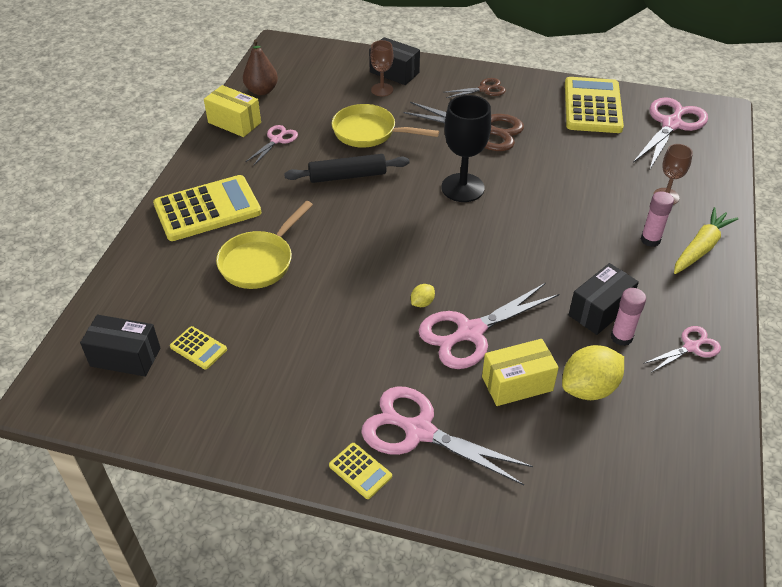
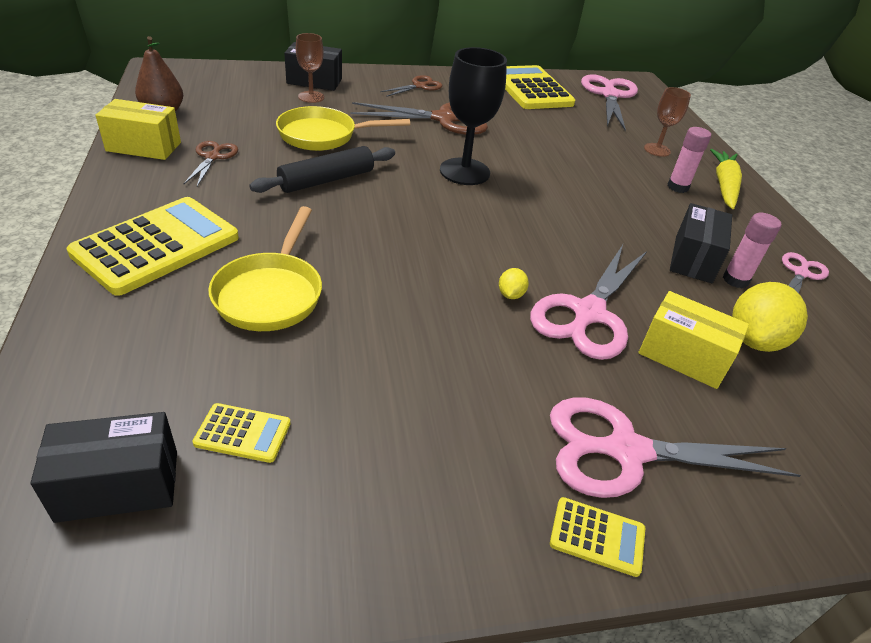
camera: 30 degrees left, 5 degrees down
(277, 140) = (213, 157): pink scissors -> brown scissors
(517, 383) = (683, 356): yellow box -> yellow box turned 75 degrees clockwise

